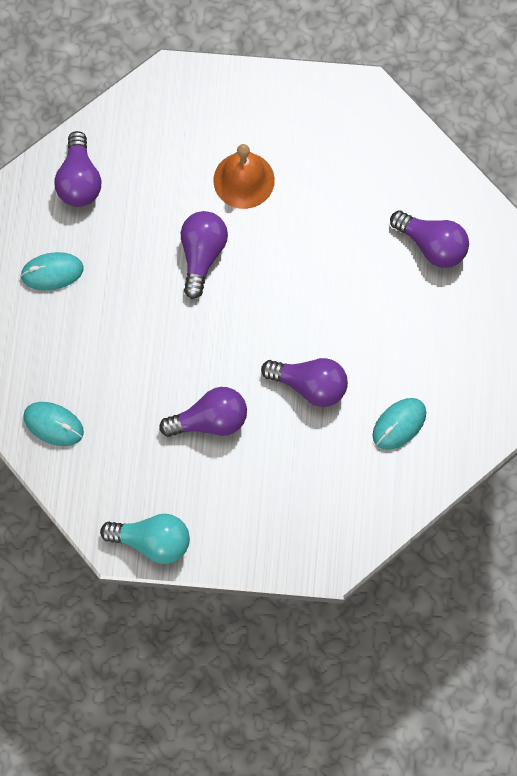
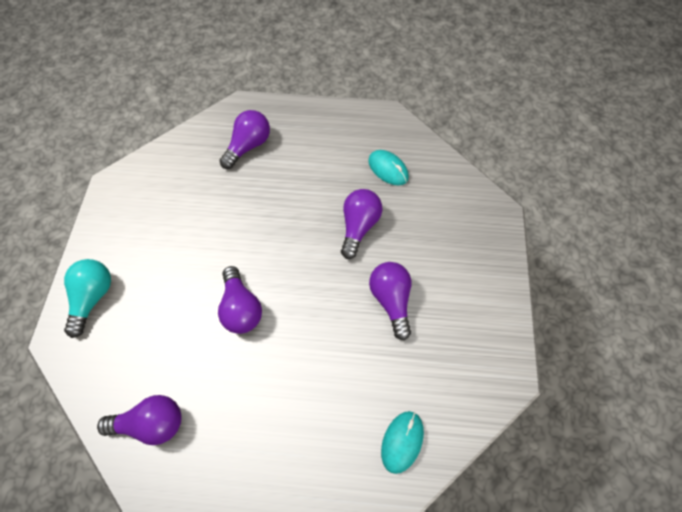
camera: 90 degrees left, 10 degrees down
(52, 272) = (246, 449): turquoise mouse -> none
(152, 541) = (501, 346): turquoise light bulb -> turquoise light bulb (92, 298)
(202, 255) = (241, 308): purple light bulb -> purple light bulb turned 120 degrees counterclockwise
(244, 180) = (174, 275): orange bell -> none

